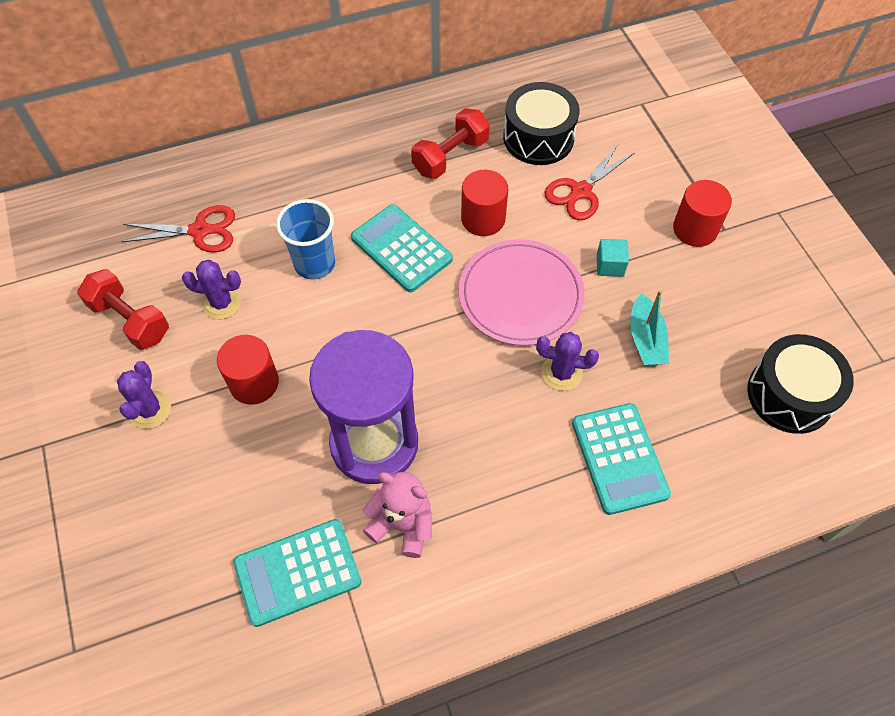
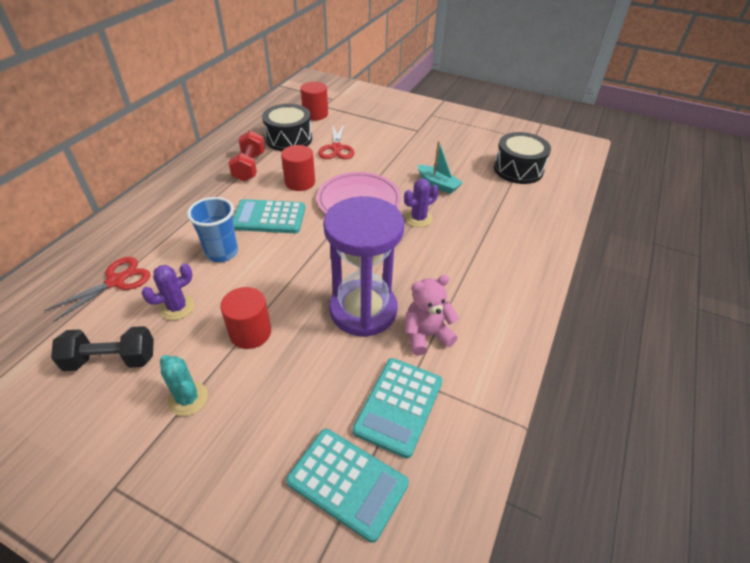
camera: 45 degrees left, 15 degrees down
(130, 320) = (111, 360): red dumbbell -> black dumbbell
(150, 410) = (188, 399): purple cactus -> turquoise cactus
(610, 265) = (386, 167): turquoise cube -> none
(619, 458) = (487, 234): turquoise calculator -> turquoise calculator (347, 483)
(695, 229) = (405, 136): red cylinder -> red cylinder (315, 114)

